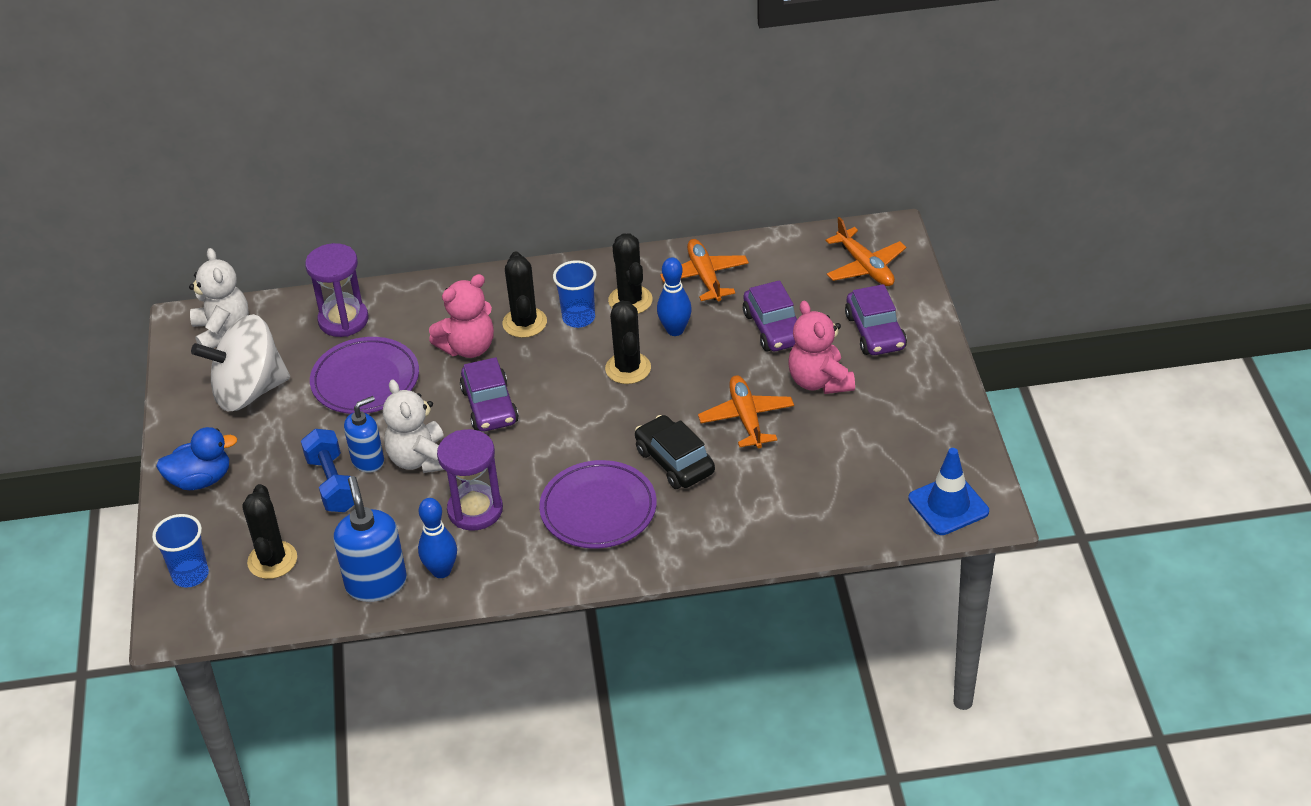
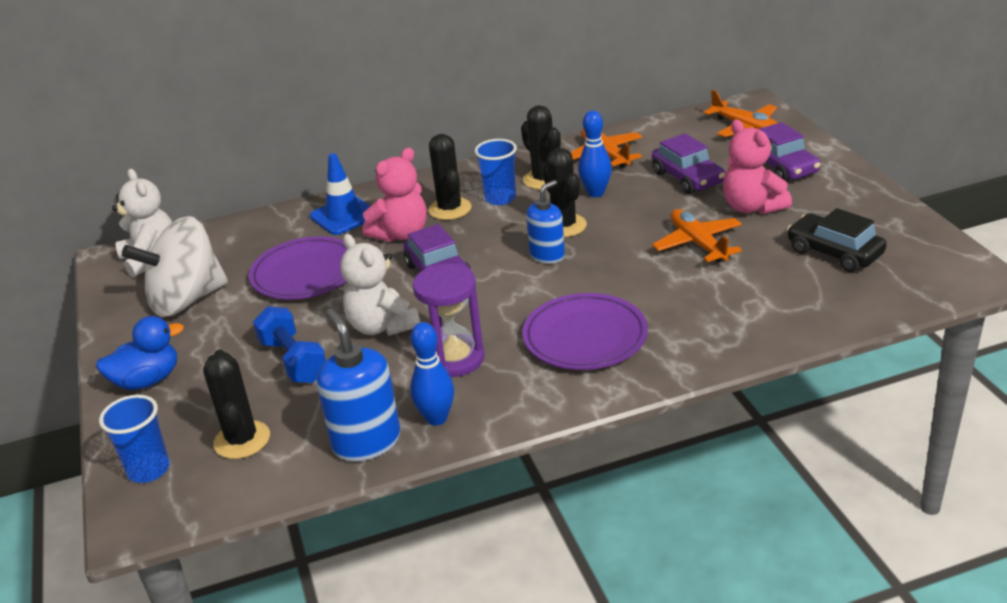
camera: 10 degrees left, 10 degrees down
(343, 320) = (271, 233): purple hourglass -> none
(368, 460) = (326, 336): blue soap dispenser -> blue soap dispenser (547, 255)
(674, 461) = (644, 287): black car -> black car (834, 253)
(948, 505) = (937, 277): blue traffic cone -> blue traffic cone (344, 216)

